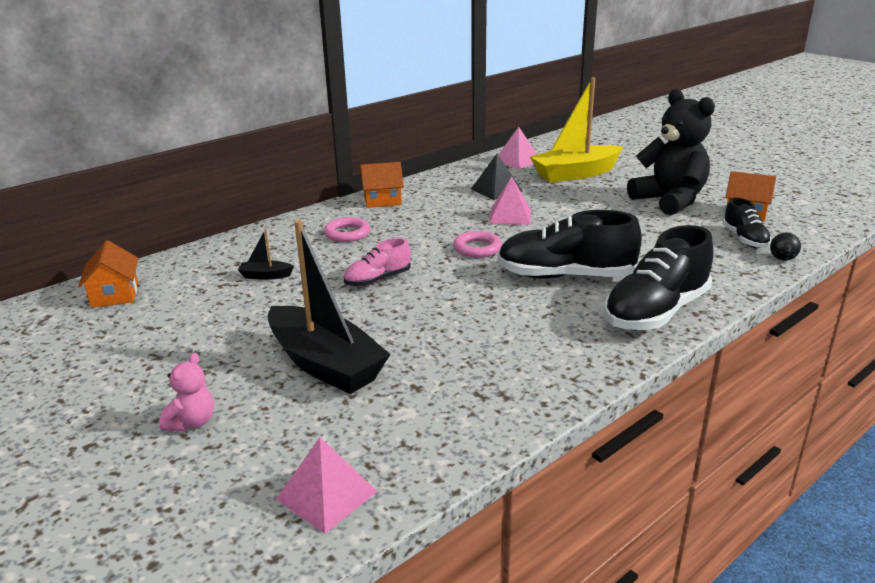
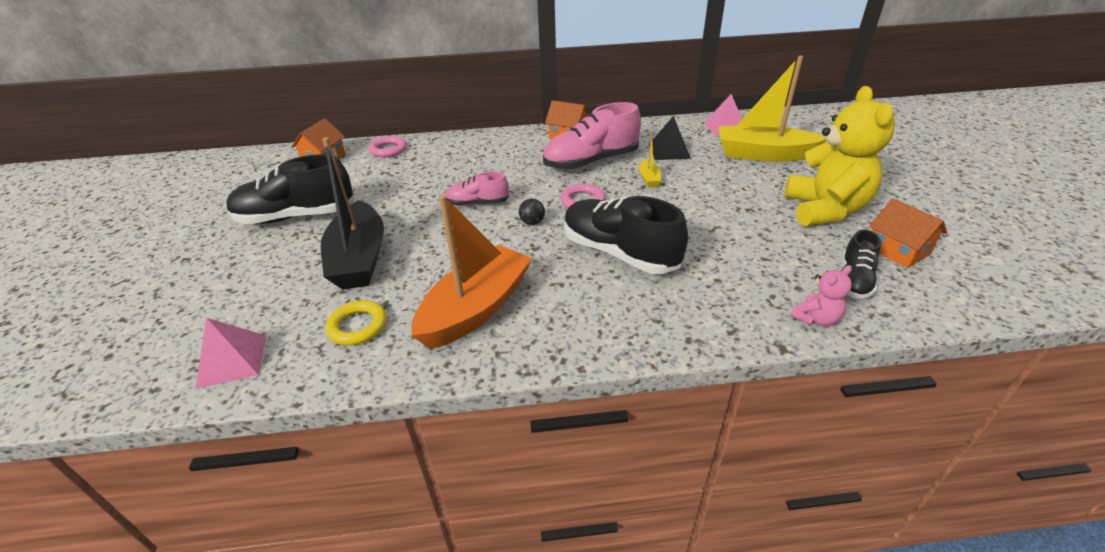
camera: 35 degrees right, 10 degrees up
(192, 422) = (243, 267): pink teddy bear -> pink teddy bear (815, 319)
(265, 276) = (415, 174): black boat -> none
(347, 233) = (507, 157): pink ring -> pink ring (388, 150)
(417, 413) = (357, 326): none -> yellow ring
(439, 216) = (591, 162): none -> pink shoe
(508, 357) = (476, 309): none -> orange boat
(510, 216) = (649, 179): pink pyramid -> yellow boat
(656, 312) = (652, 322): black shoe -> black shoe (296, 216)
(669, 201) = (824, 210): black teddy bear -> yellow teddy bear
(782, 259) = (870, 319): black ball -> black ball (532, 222)

